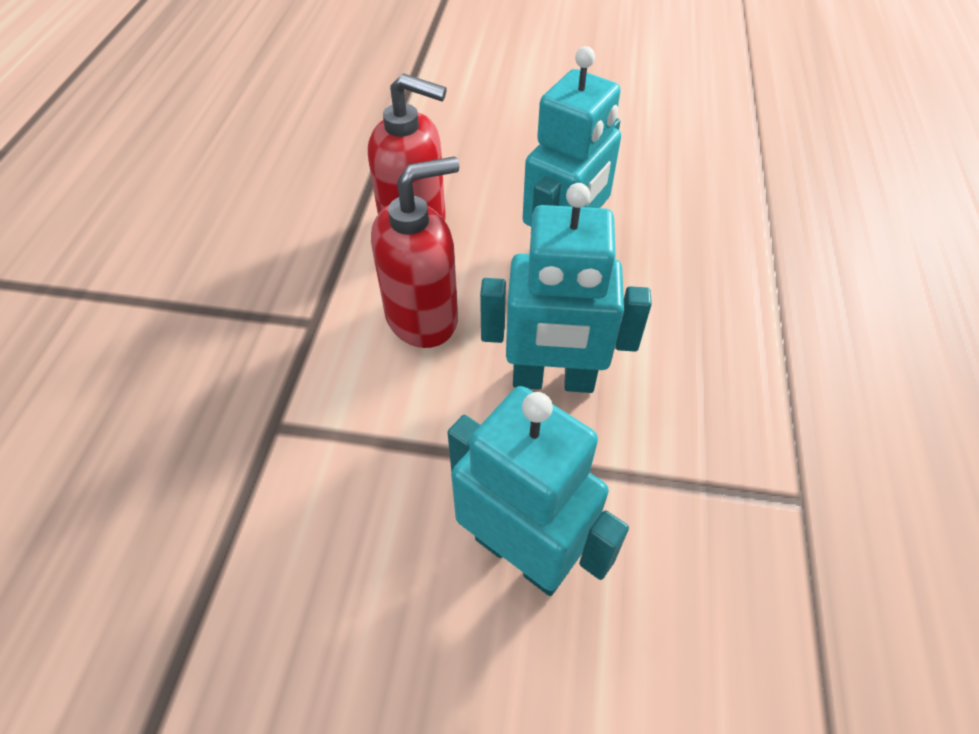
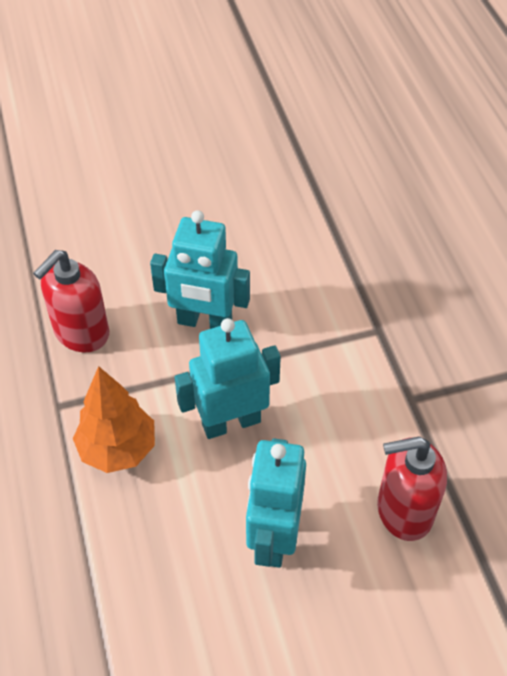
camera: 155 degrees right, 0 degrees up
(422, 317) = (342, 432): red soap dispenser -> red soap dispenser (81, 333)
(719, 403) = (118, 449): none -> orange tree

